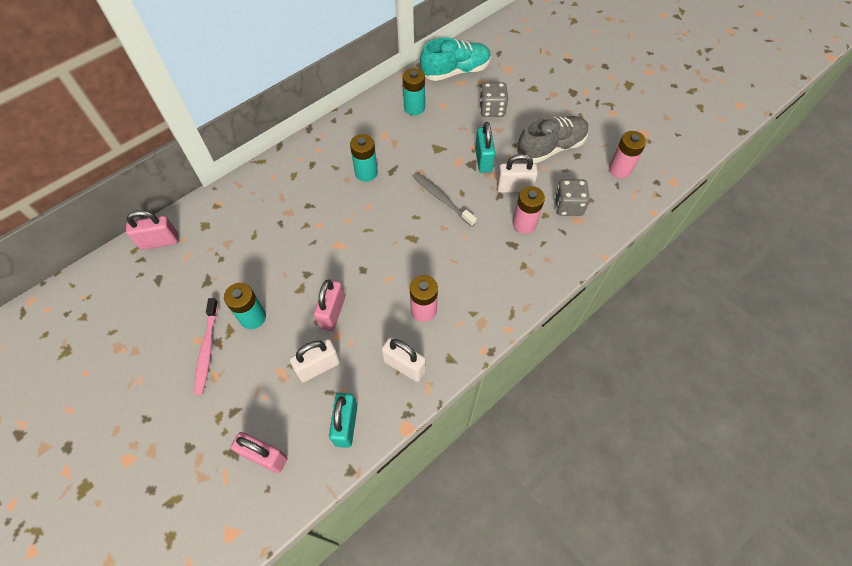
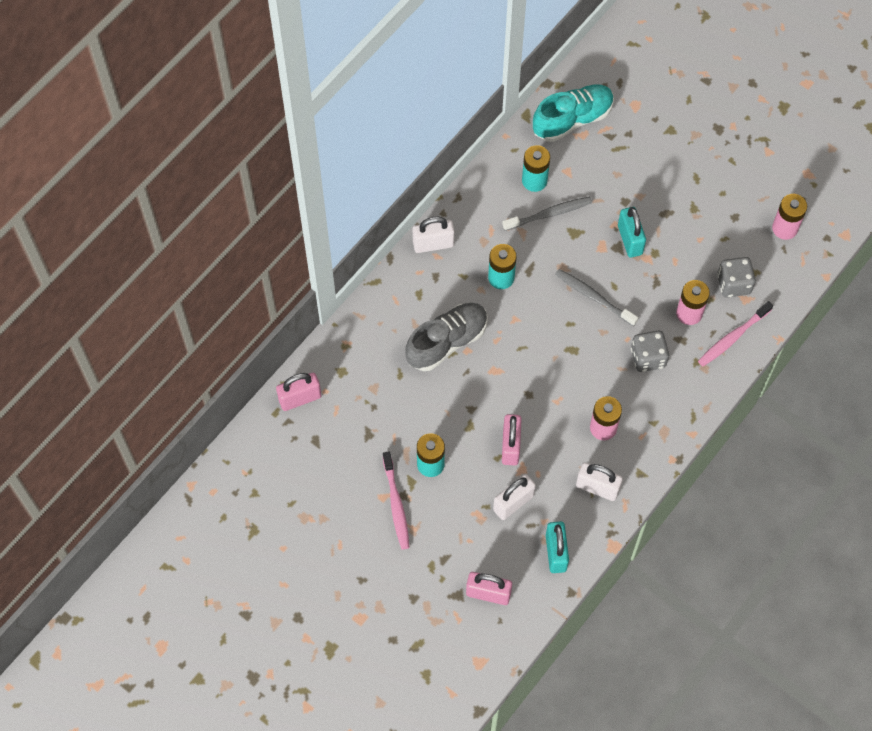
camera: 10 degrees left, 5 degrees up
(420, 132) = (549, 214): none -> grey toothbrush
(492, 109) = (627, 169): grey dice -> grey dice (648, 358)
(514, 188) = (671, 270): white padlock -> white padlock (433, 244)
(551, 148) = (704, 212): grey shoe -> grey shoe (447, 342)
(561, 249) = (732, 337): none -> pink toothbrush

